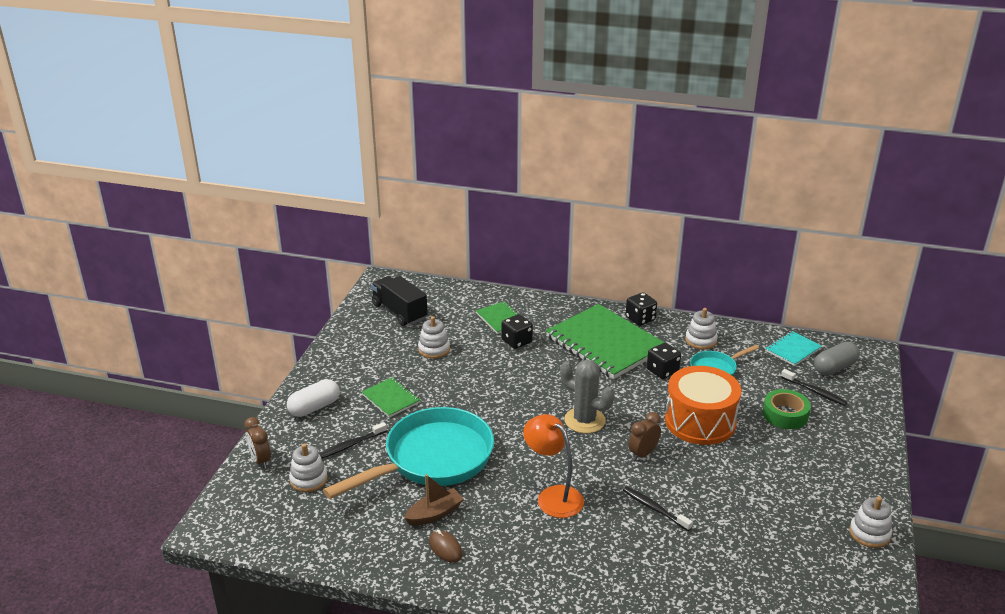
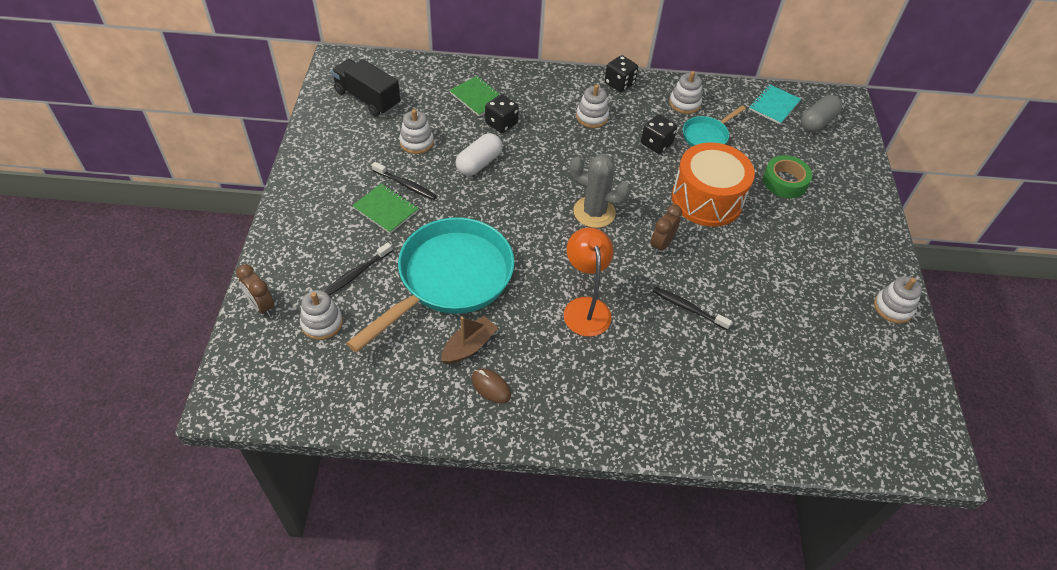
camera: 15 degrees left, 20 degrees up
(314, 407) = (305, 230): white capsule -> white capsule (479, 163)
(553, 496) = (585, 307): orange lamp -> orange lamp turned 45 degrees clockwise
(605, 344) = (592, 117): green notebook -> white stacking toy
(814, 391) = (805, 152): black toothbrush -> black toothbrush (406, 185)

